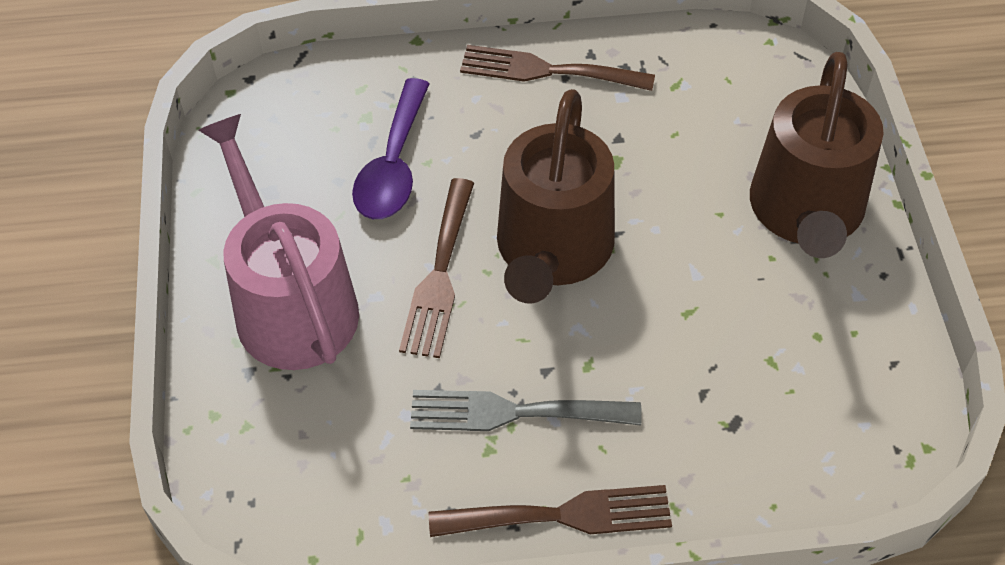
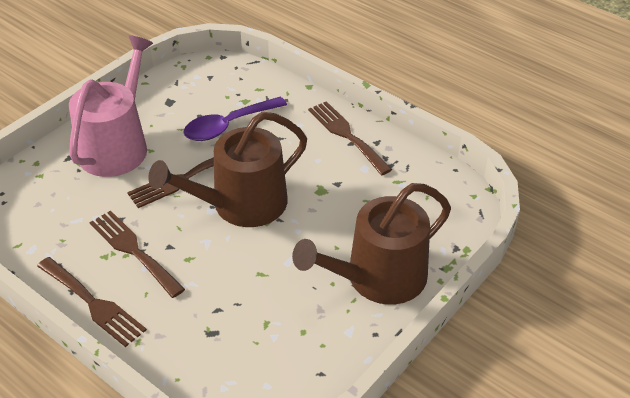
camera: 45 degrees right, 10 degrees down
(512, 412) = (133, 250): grey fork -> brown fork

